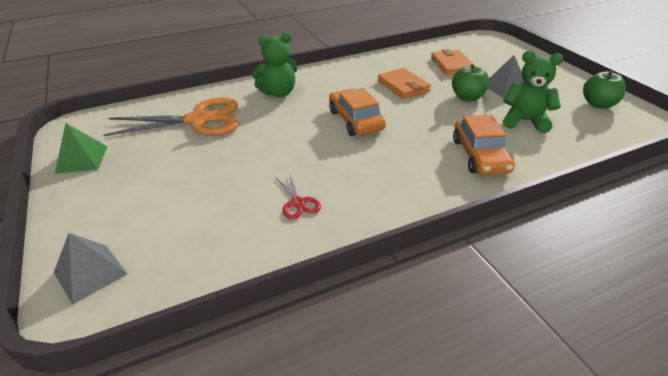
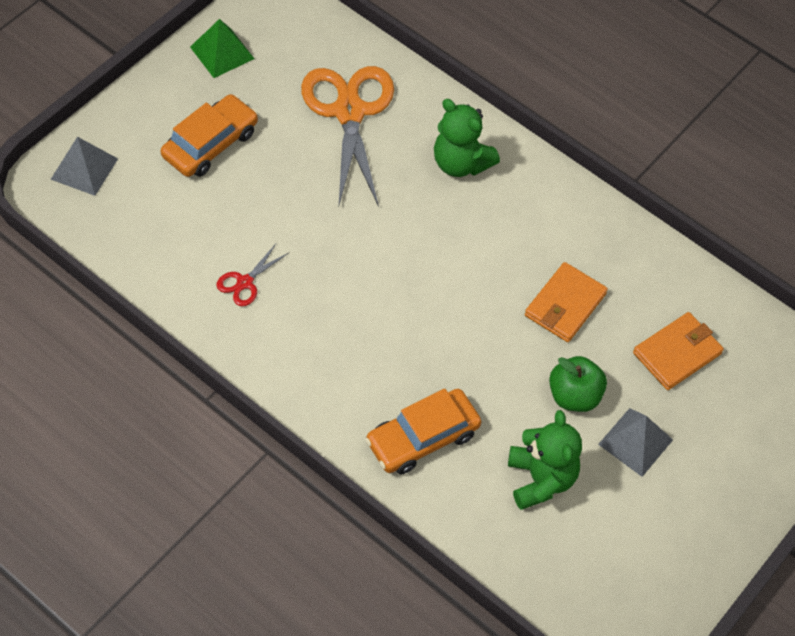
camera: 60 degrees right, 20 degrees up
(198, 120) = (349, 112): orange scissors -> orange scissors turned 150 degrees counterclockwise
(355, 120) = (436, 278): orange car -> orange car (210, 144)
(598, 104) = (647, 574): green apple -> none

